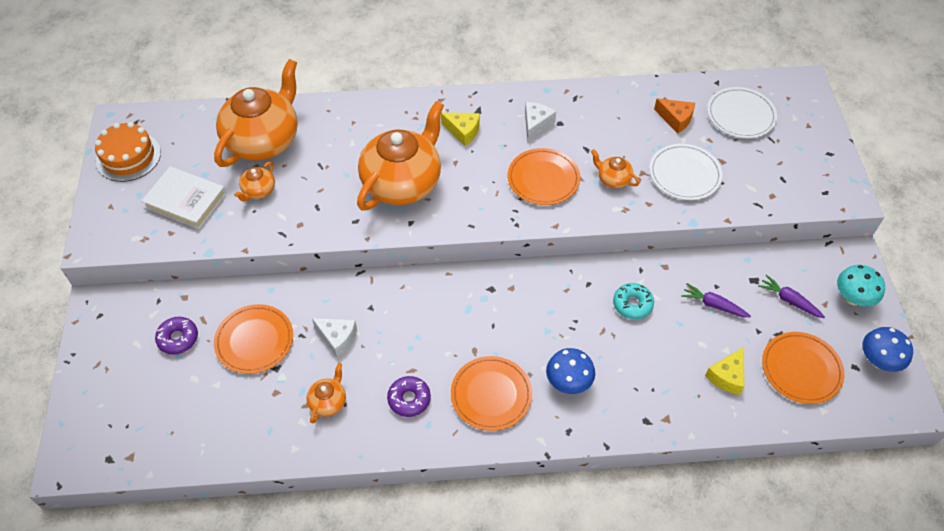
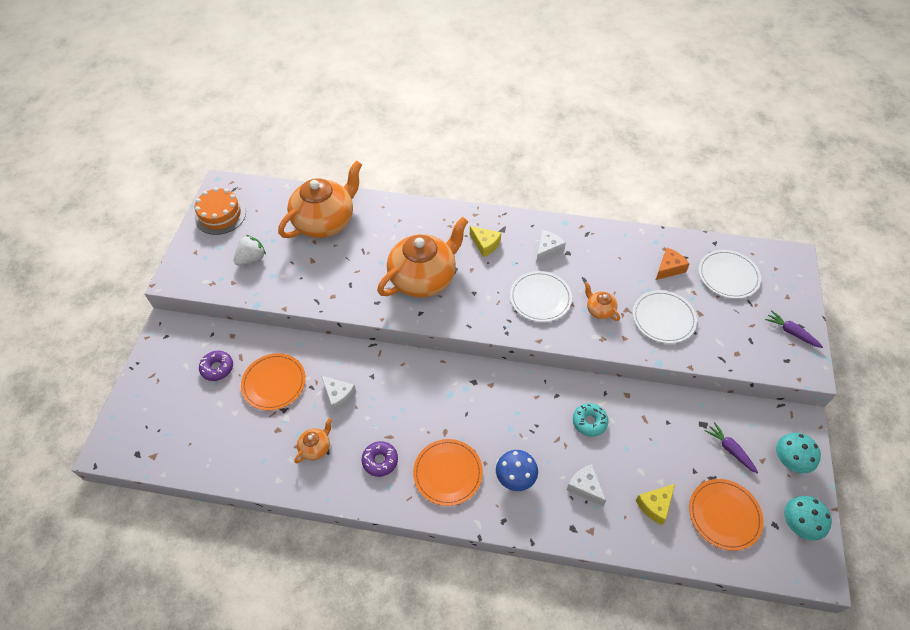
camera: 15 degrees right, 0 degrees up
(185, 200) = (252, 259): white book -> white strawberry
(258, 191) = (309, 262): orange teapot -> none
(543, 179) = (540, 298): orange plate -> white plate
(647, 374) = (585, 487): none -> white cheese
(675, 119) = (669, 268): orange cheese -> orange cheese turned 90 degrees counterclockwise
(713, 305) = (660, 438): purple carrot -> purple carrot (791, 332)
(878, 361) = (798, 524): blue mushroom -> turquoise mushroom

